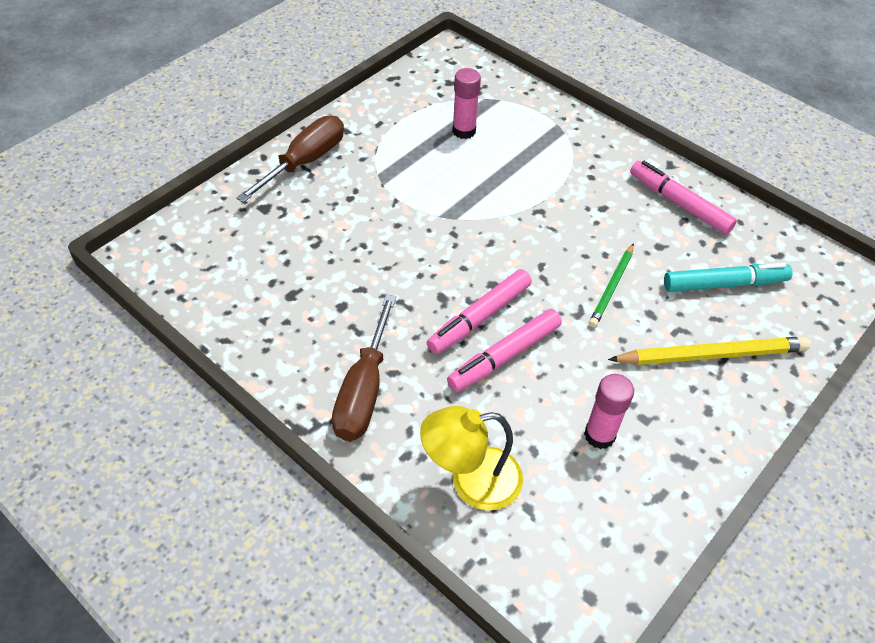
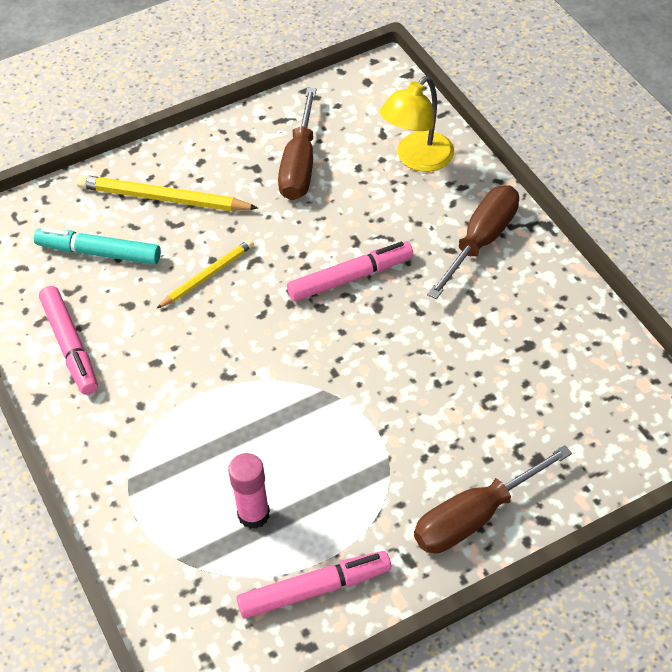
camera: 155 degrees left, 0 degrees up
(471, 480) = (417, 159): yellow lamp -> yellow lamp turned 120 degrees clockwise
(504, 356) = (344, 239): pink marker -> pink marker (314, 589)
(599, 435) = (300, 165): pink glue stick -> brown screwdriver
(611, 287) = (207, 275): green pencil -> yellow pencil

